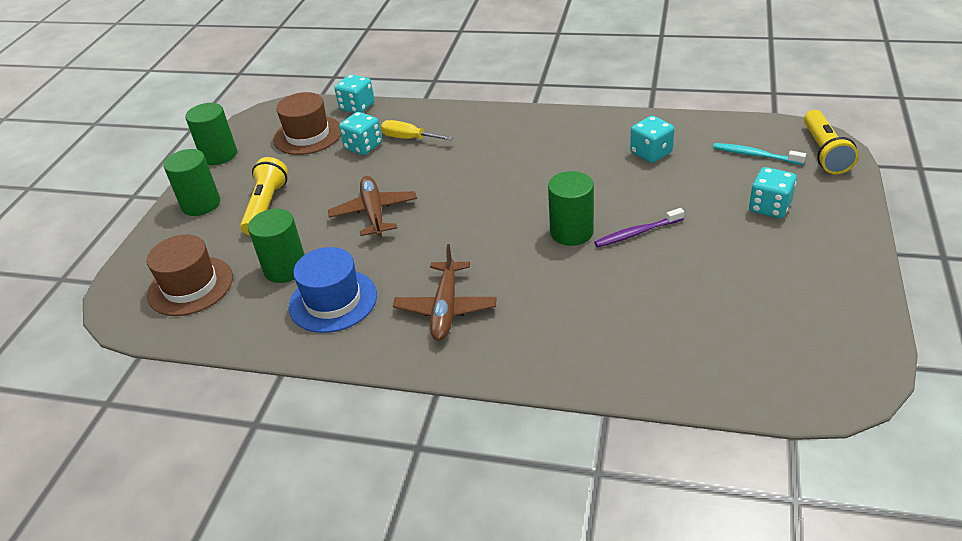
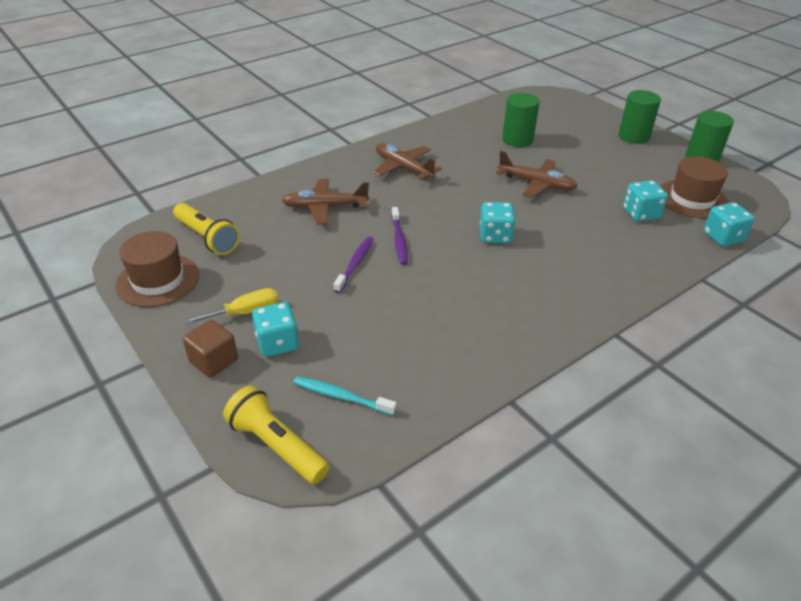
camera: 125 degrees right, 0 degrees up
(190, 286) = (541, 113): brown hat -> brown hat (158, 280)
(266, 206) = (599, 154): yellow flashlight -> yellow flashlight (207, 238)
(333, 301) = (464, 142): blue hat -> none
(409, 138) = (628, 237): yellow screwdriver -> yellow screwdriver (245, 312)
(571, 232) = (399, 240): green cylinder -> purple toothbrush
(590, 309) = (325, 207): none -> brown plane
(651, 153) = (434, 339): turquoise dice -> turquoise dice (495, 236)
(755, 155) = (341, 396): turquoise toothbrush -> turquoise toothbrush turned 135 degrees counterclockwise
(833, 220) = (214, 361): none -> brown cube

